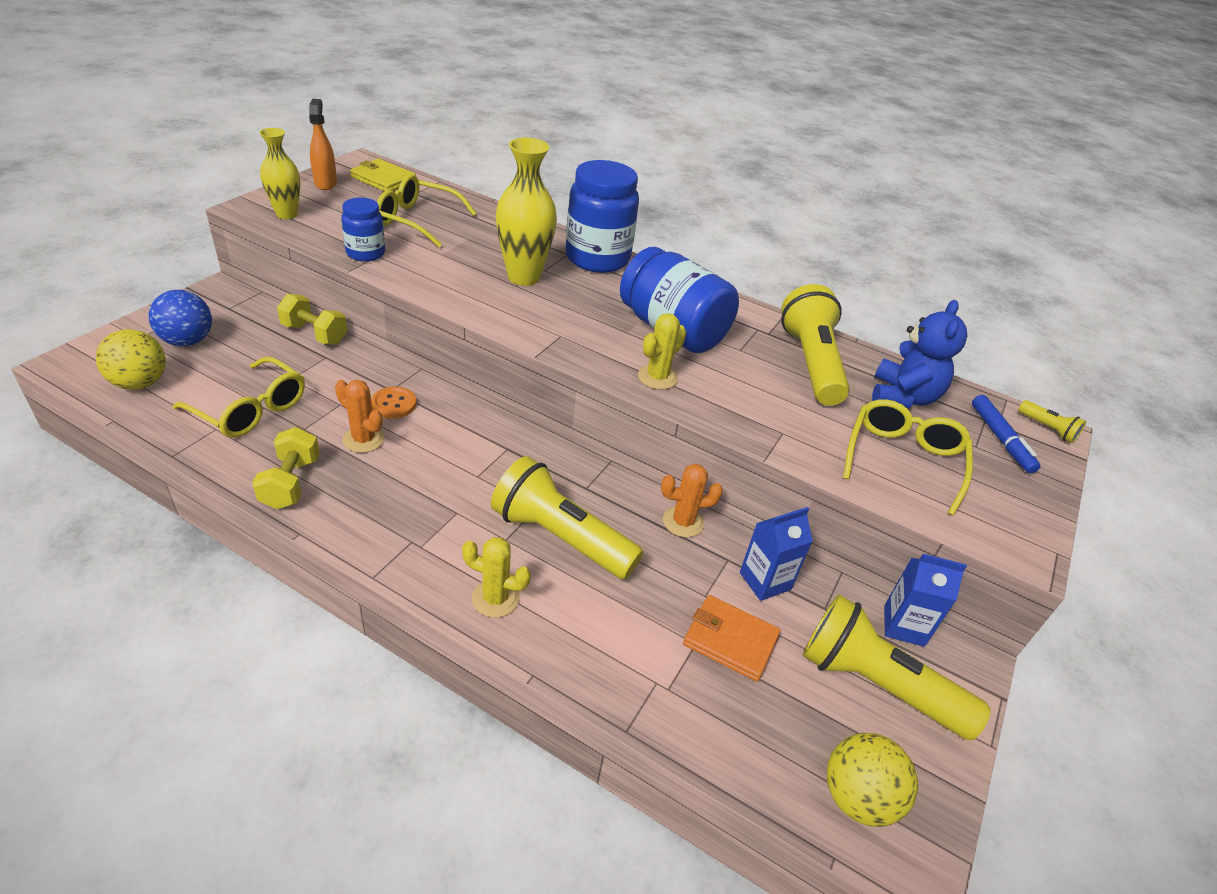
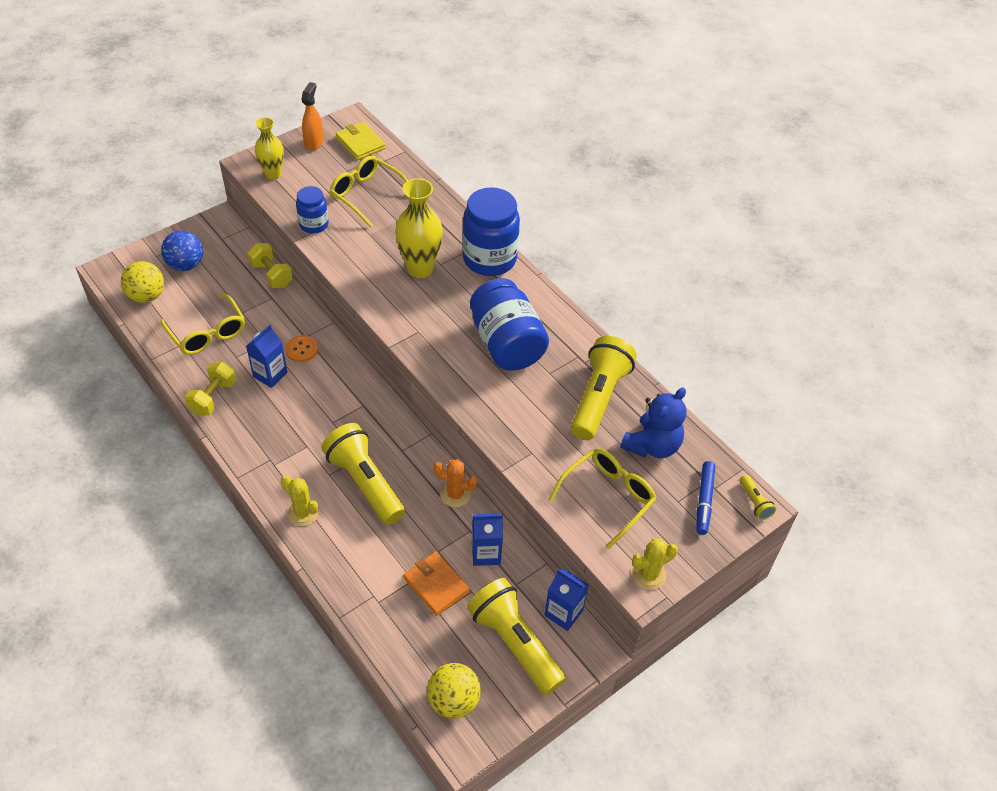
camera: 25 degrees right, 10 degrees up
(363, 439) = (270, 375): orange cactus -> blue carton
(657, 377) = (468, 384): yellow cactus -> yellow cactus (649, 575)

